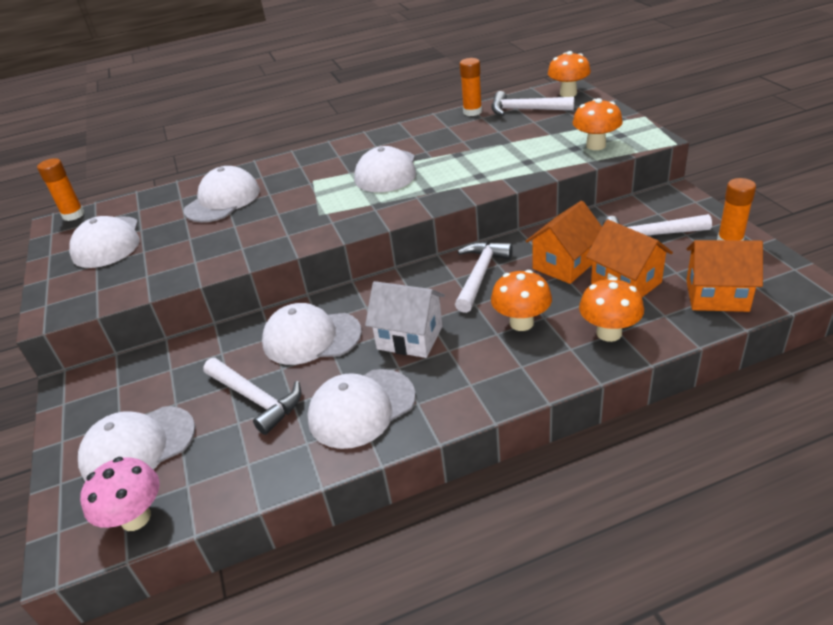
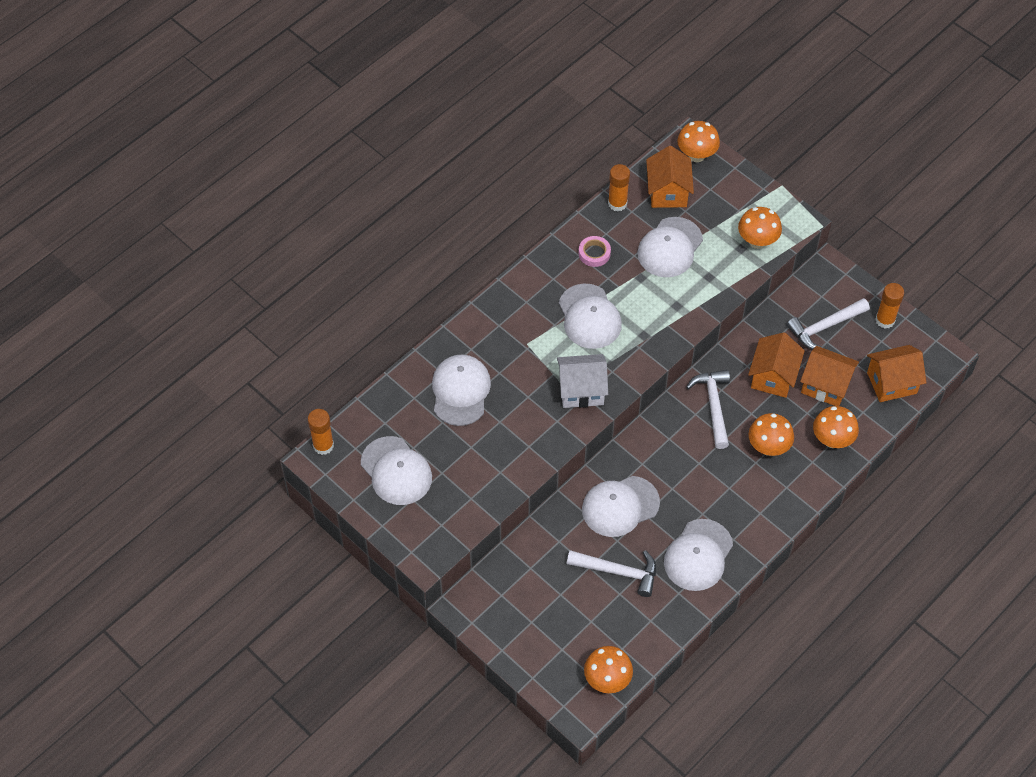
camera: 30 degrees left, 20 degrees up
(136, 518) = (607, 680): pink mushroom -> orange mushroom
(138, 447) = (564, 635): white cap -> white cap (670, 248)
(410, 337) = (695, 484): white house -> white house (581, 390)
(426, 136) = (594, 253): none -> pink tape
(525, 110) = (668, 192): white hammer -> orange house

